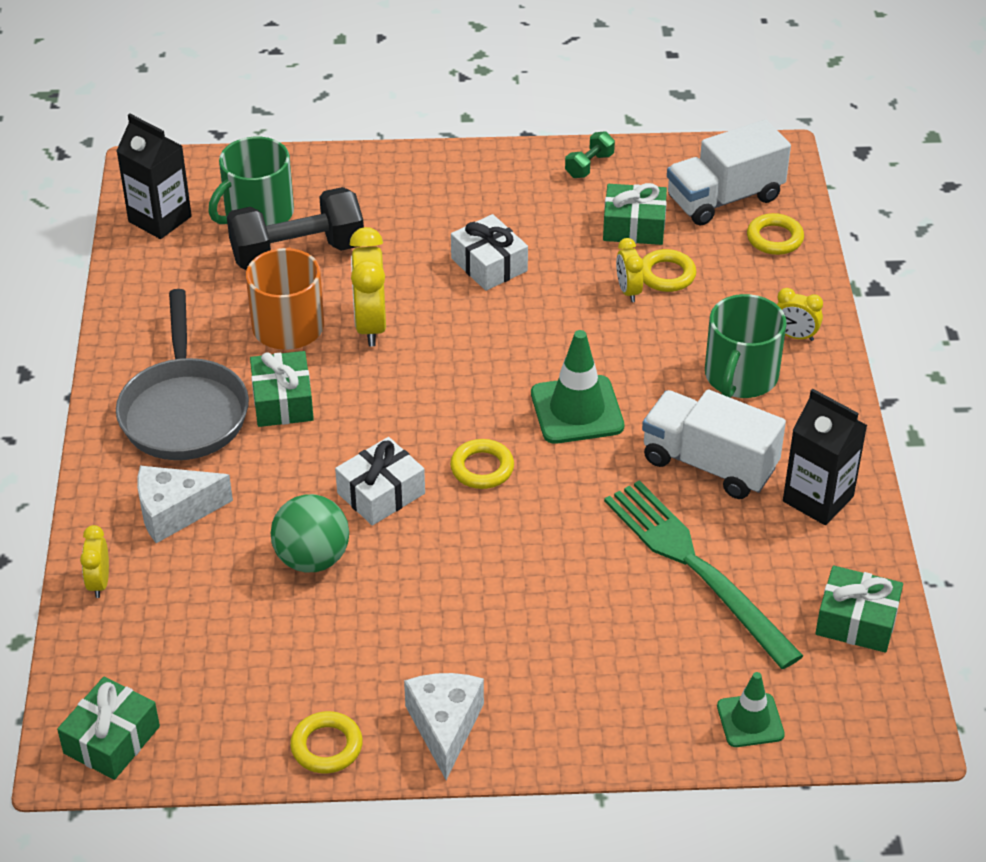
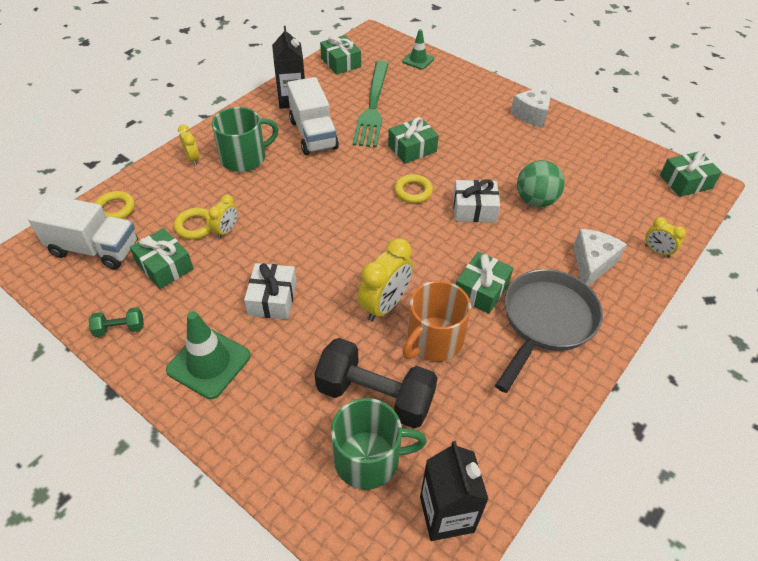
camera: 140 degrees left, 5 degrees up
(99, 583) = (657, 251): yellow clock -> yellow clock turned 90 degrees clockwise
(175, 512) = (592, 264): white cheese -> white cheese turned 90 degrees counterclockwise
(326, 746) = (588, 132): yellow ring -> none
(555, 531) = (412, 148): none -> green gift
(577, 410) = (336, 189): green traffic cone -> green traffic cone (209, 363)

